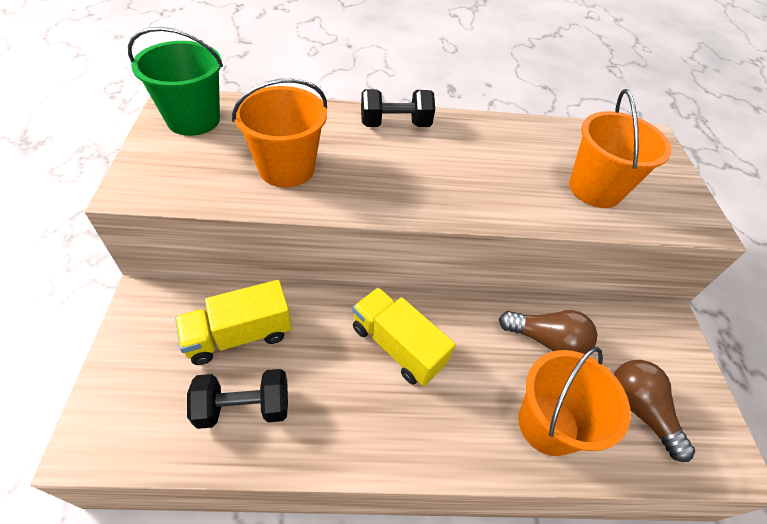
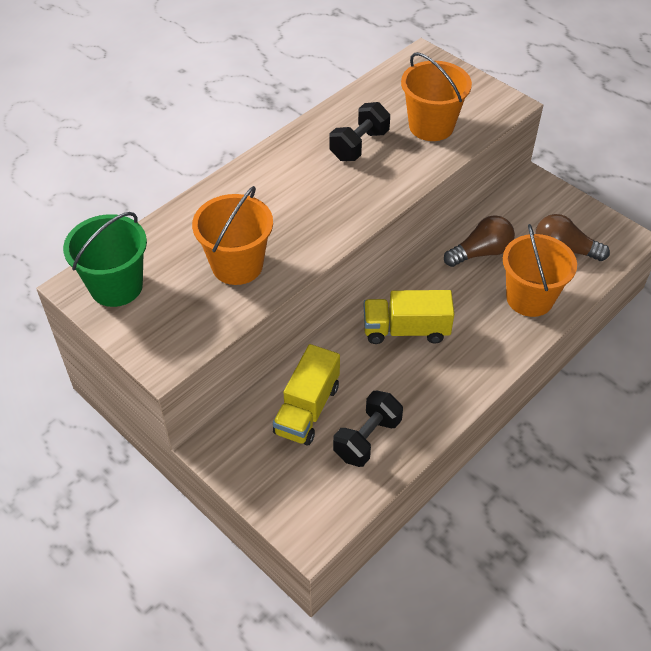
camera: 40 degrees left, 0 degrees up
(395, 124) = (257, 176): black dumbbell -> black dumbbell (359, 145)

